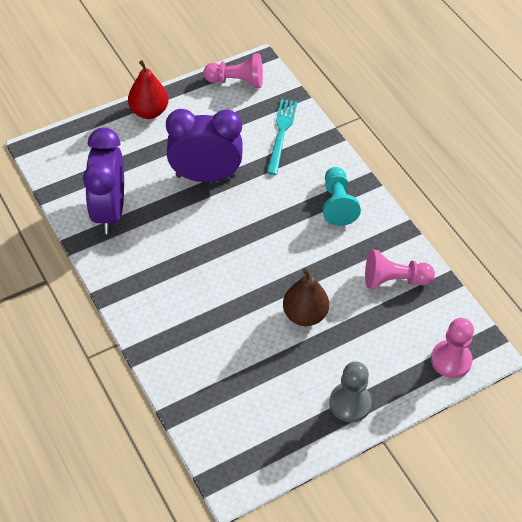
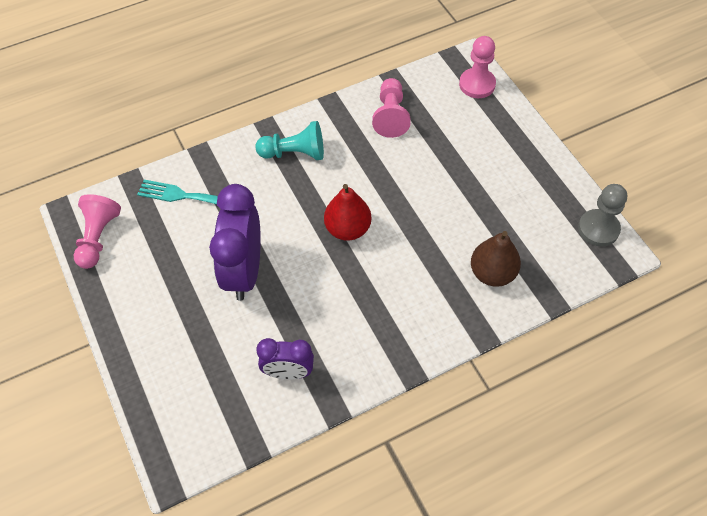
camera: 85 degrees left, 5 degrees up
(109, 211) = (288, 372): purple clock -> purple clock, size x0.58
(149, 111) = (131, 332): red pear -> red pear (347, 229)
(304, 315) = (432, 187): brown pear -> brown pear (492, 273)
(350, 403) = (527, 159): grey pawn -> grey pawn (598, 229)

